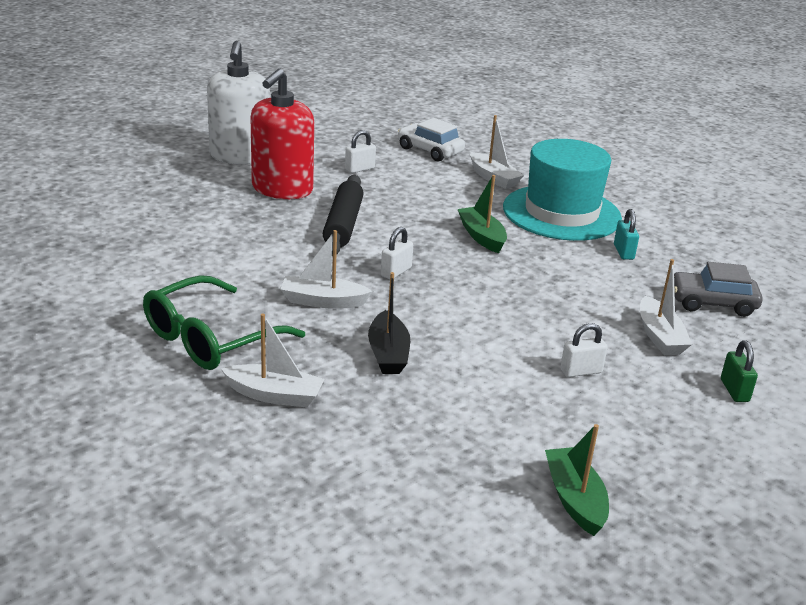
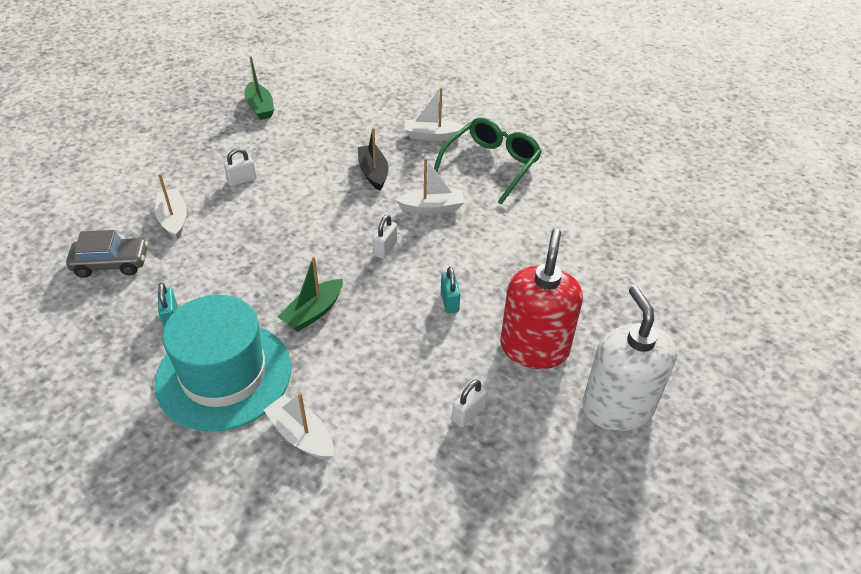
camera: 170 degrees right, 15 degrees up
(343, 225) = (449, 302): black rolling pin -> turquoise padlock
(430, 150) = (392, 491): white car -> none
(482, 237) = (313, 312): green boat -> green boat turned 75 degrees clockwise
(734, 390) = (137, 182): green padlock -> none

